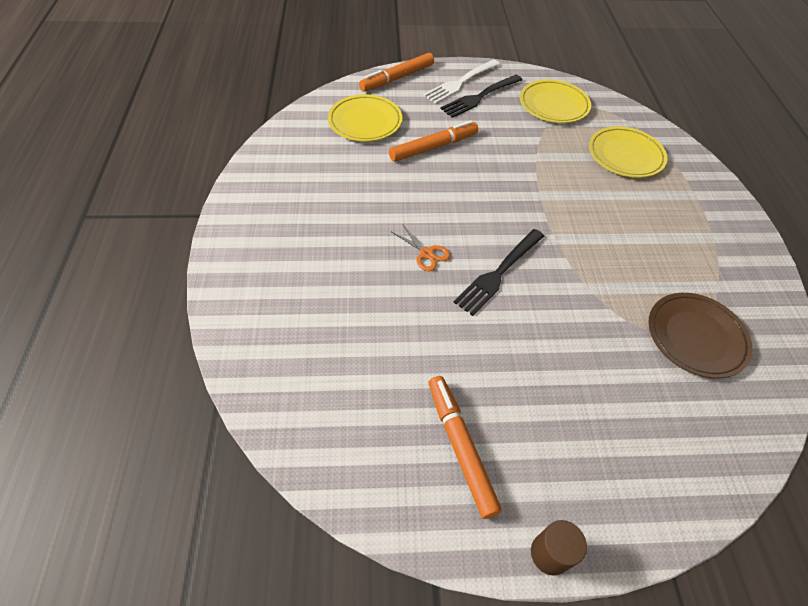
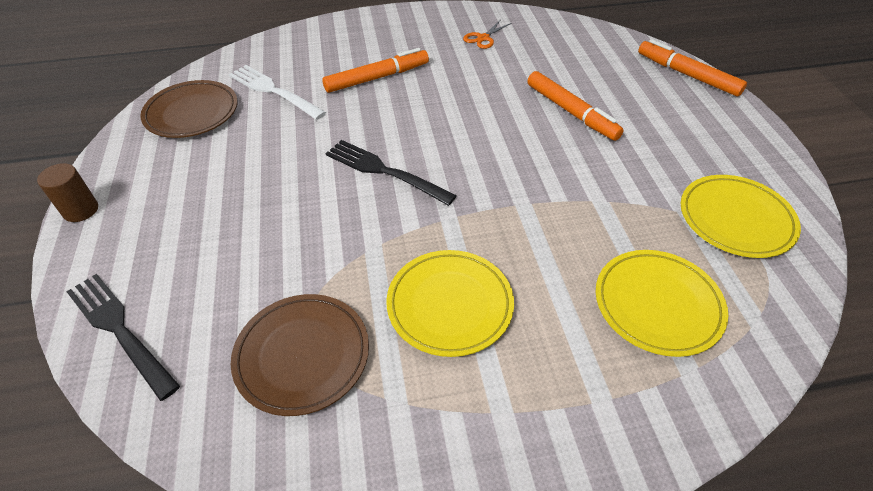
camera: 85 degrees right, 5 degrees down
(365, 122) = (588, 62): yellow plate -> yellow plate (450, 305)
(380, 450) = (192, 113): none -> brown plate
(426, 254) = (402, 120): orange scissors -> orange scissors (483, 38)
(460, 82) = (719, 125): white fork -> white fork (273, 91)
(460, 447) = (187, 155): orange marker -> orange marker (377, 78)
(480, 97) = (699, 144): black fork -> black fork (120, 330)

